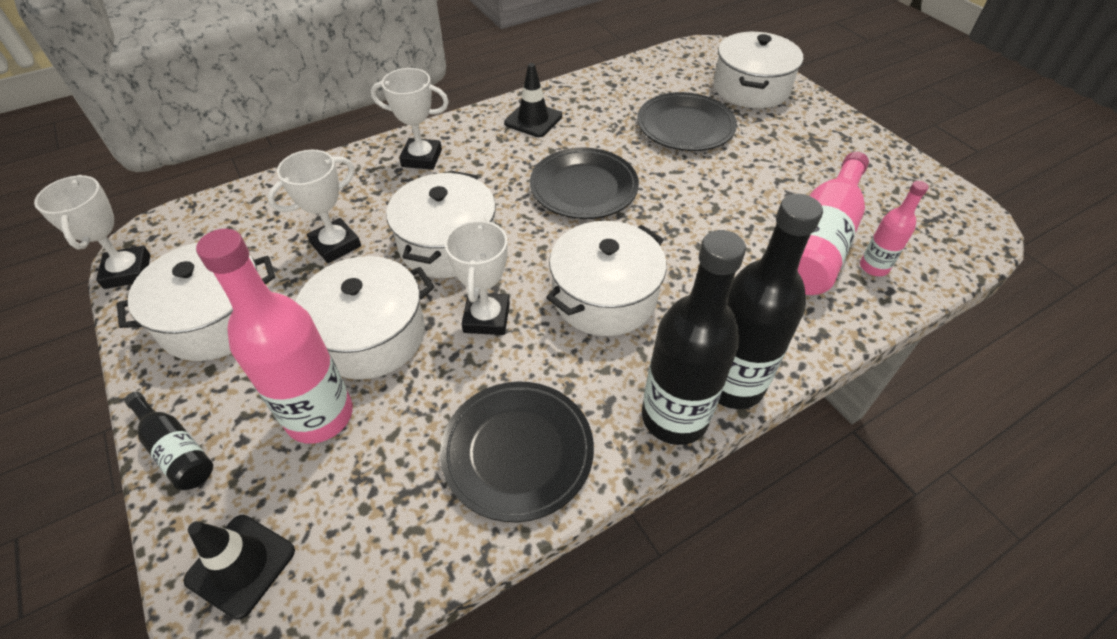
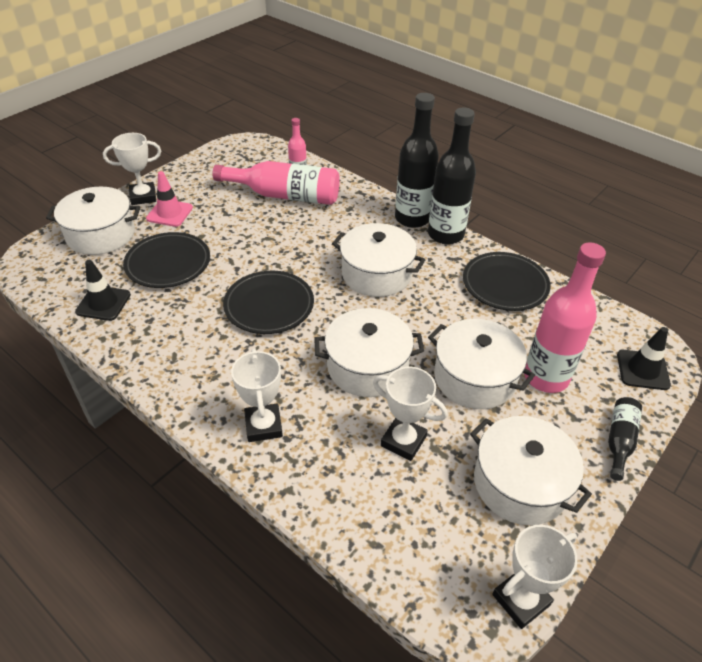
camera: 110 degrees left, 5 degrees down
(487, 318) = (424, 323): white trophy -> white trophy (143, 197)
(533, 120) = (178, 360): black traffic cone -> black traffic cone (103, 303)
(786, 136) = (169, 213): none -> pink traffic cone

